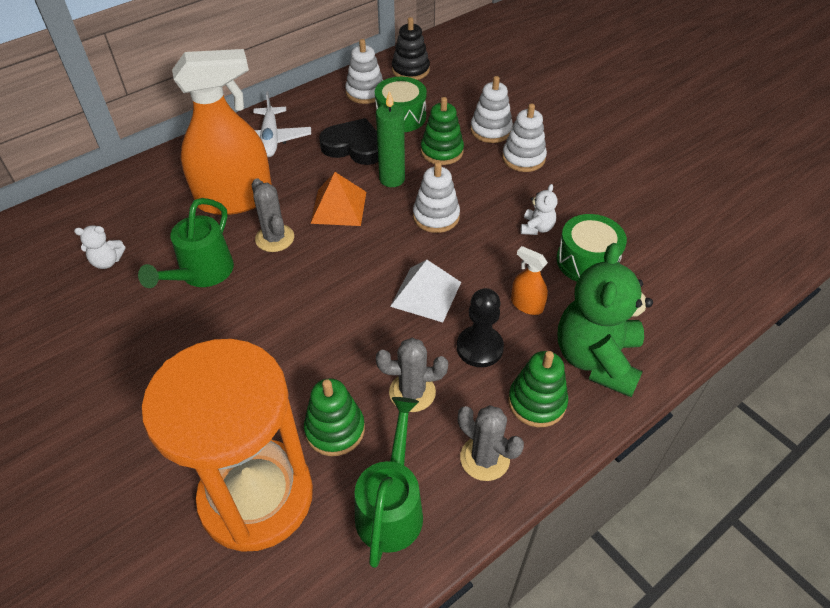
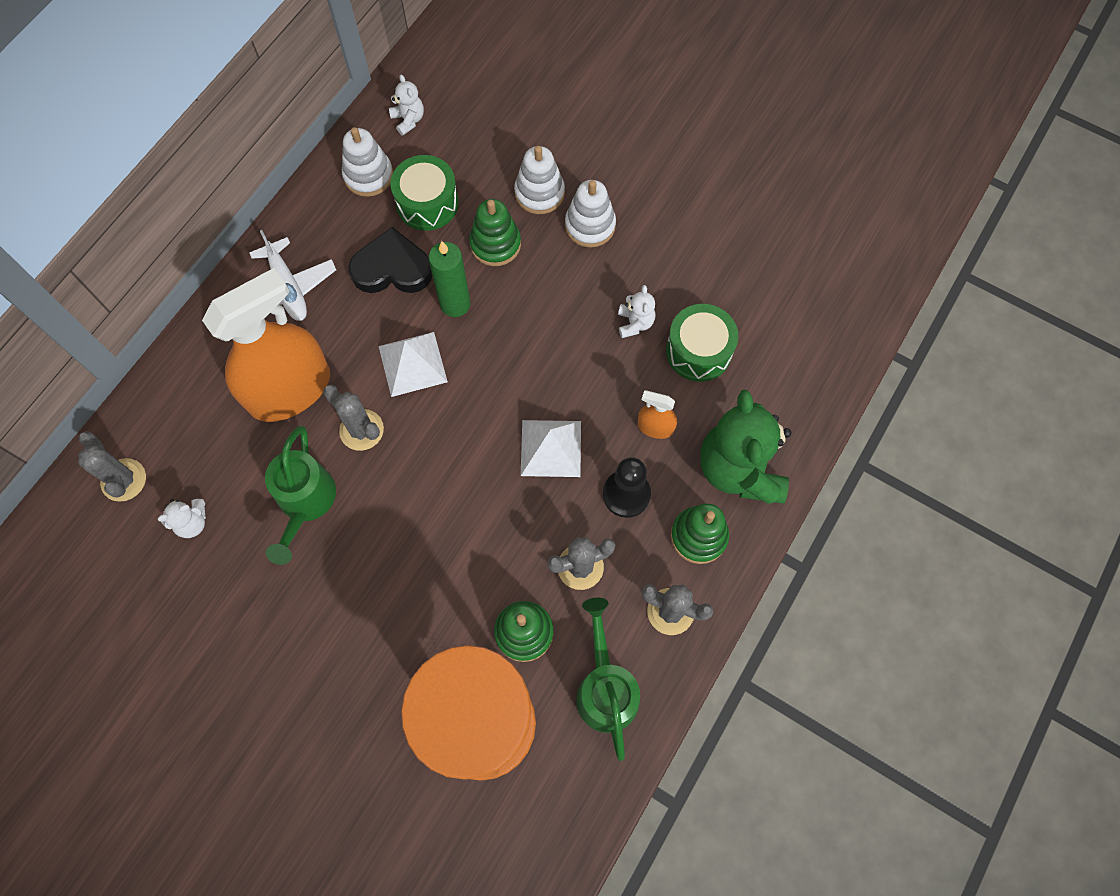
camera: 20 degrees left, 20 degrees up
(77, 220) = (123, 480): none -> grey cactus
(338, 207) = (412, 364): orange pyramid -> white pyramid
(410, 70) = (408, 120): black stacking toy -> white teddy bear
(436, 216) = (524, 342): white stacking toy -> none

